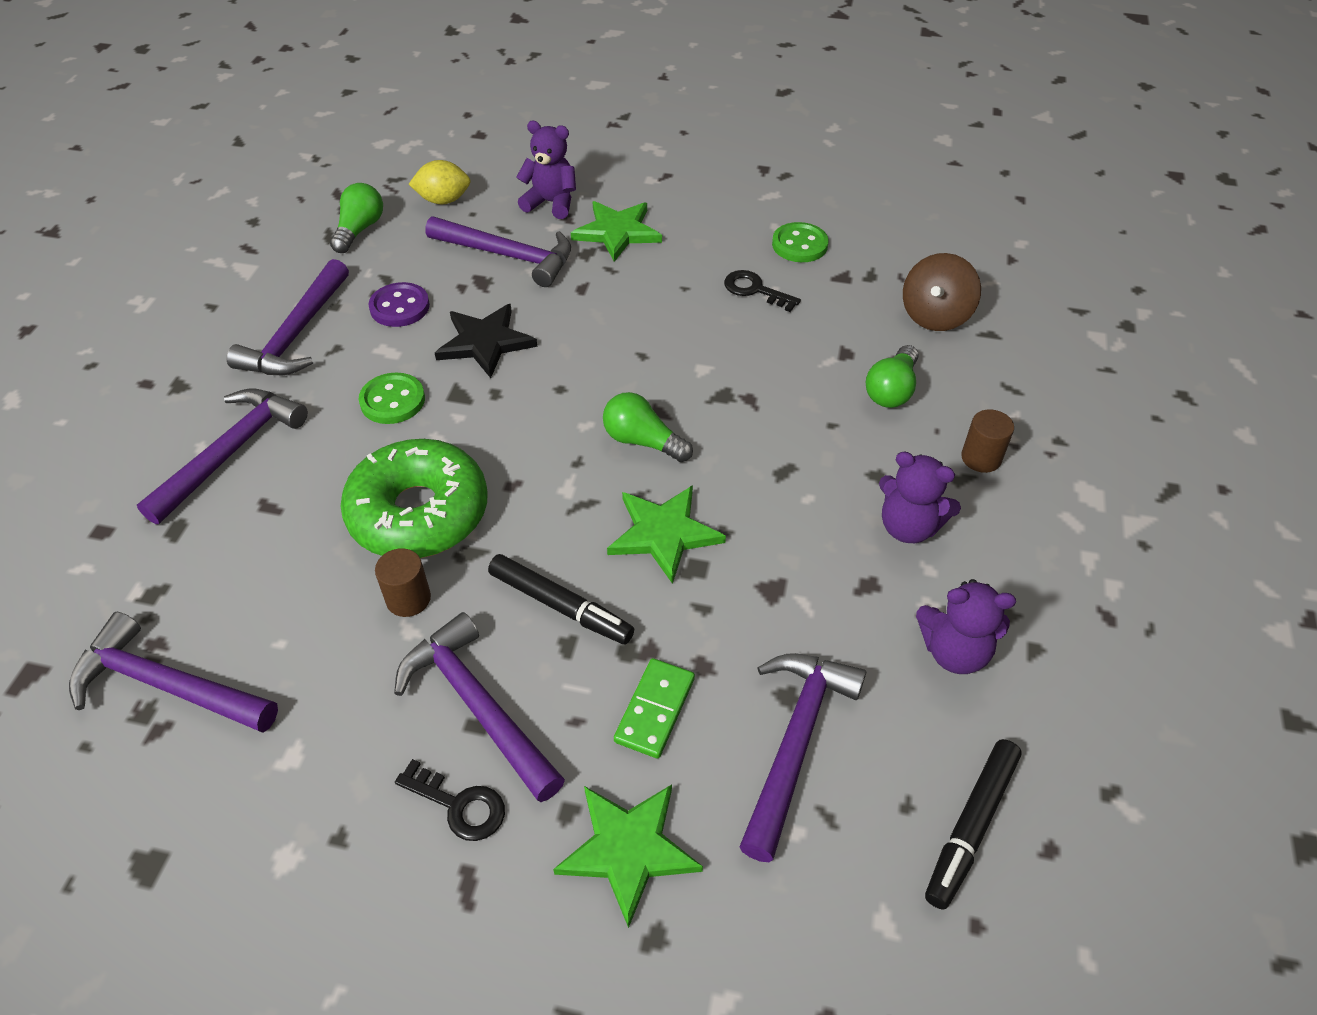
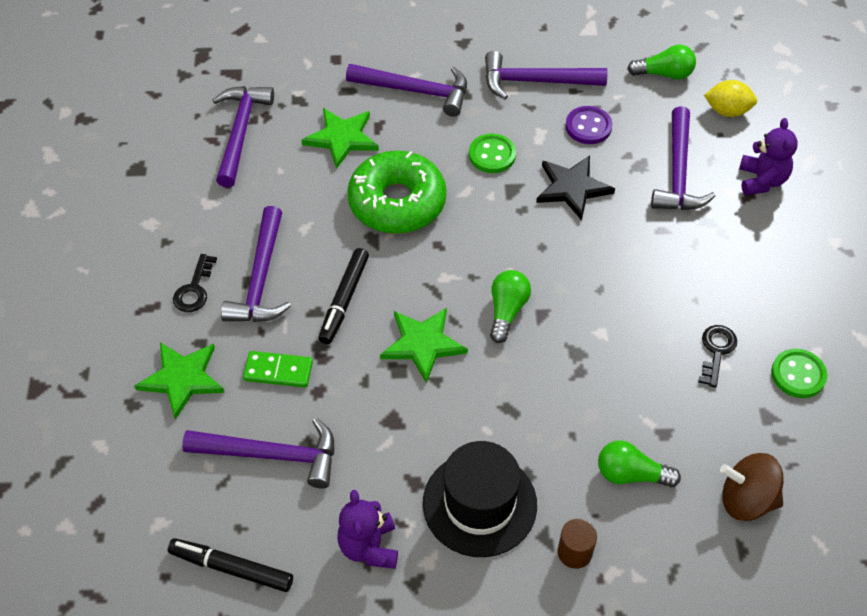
camera: 75 degrees right, 5 degrees up
(408, 599) = (328, 219): brown cylinder -> none
(443, 200) = (727, 111): yellow lemon -> yellow lemon turned 60 degrees counterclockwise
(478, 705) = (260, 279): purple hammer -> purple hammer turned 150 degrees clockwise
(617, 232) = (746, 236): green star -> green star (342, 138)
(908, 527) = (479, 504): purple teddy bear -> black hat

